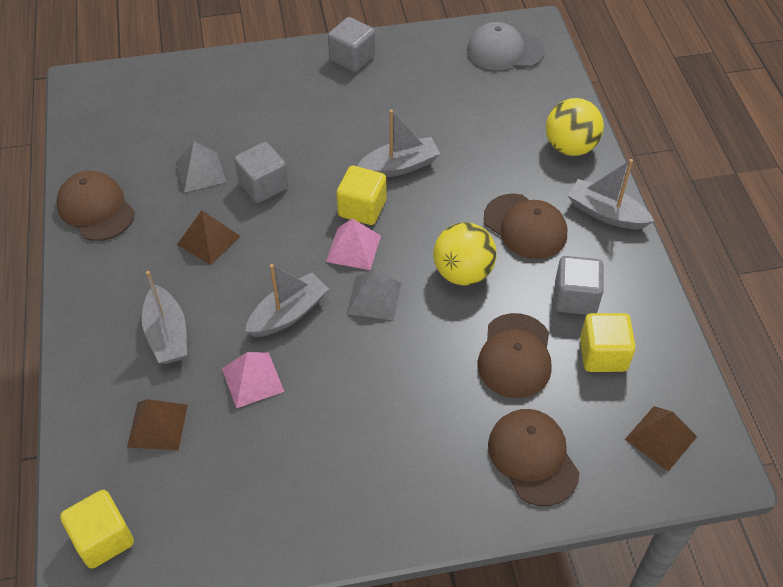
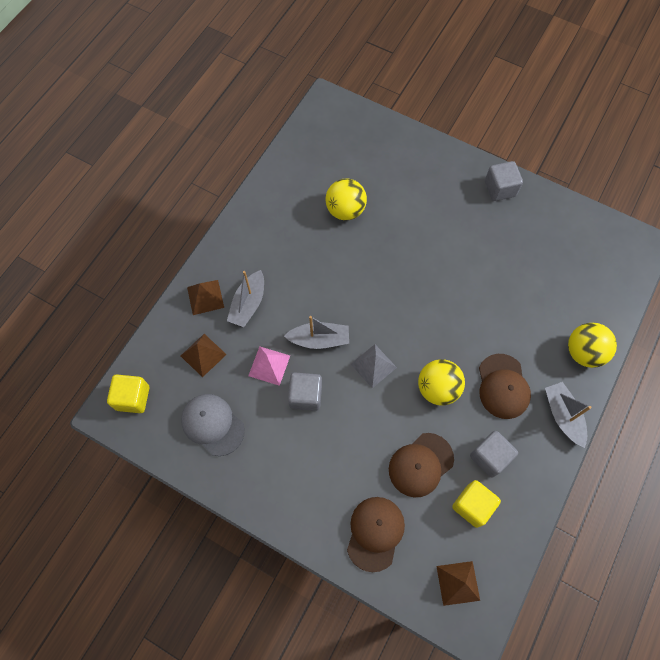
camera: 40 degrees right, 15 degrees up
(96, 209) = (272, 195): brown cap -> none
(200, 172) = (345, 210): grey pyramid -> yellow ball
(208, 240) = (314, 259): brown pyramid -> brown pyramid (205, 297)
(263, 186) = (372, 245): grey cube -> grey cube (305, 396)
(353, 248) = (389, 324): pink pyramid -> none
(362, 208) = (416, 301): yellow cube -> none
(400, 166) = (463, 288): grey boat -> none
(504, 51) = (605, 250): grey cap -> grey cap (212, 424)

